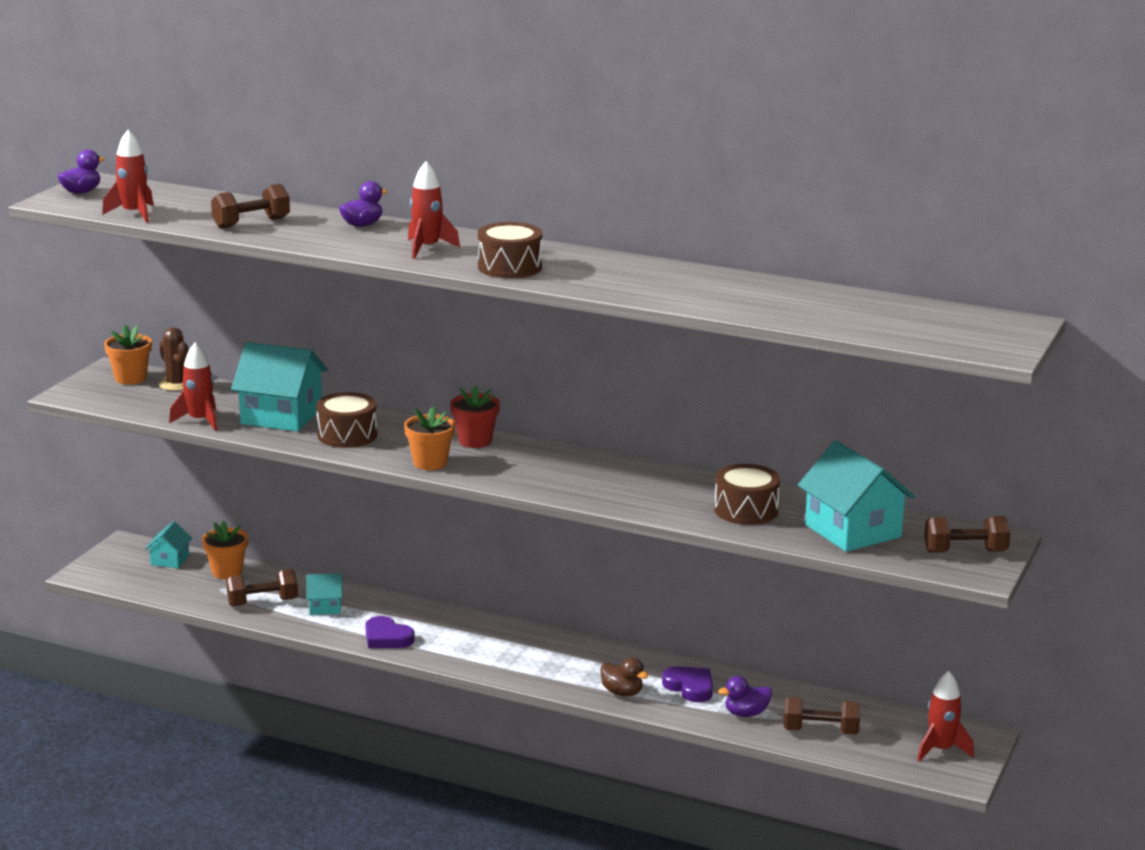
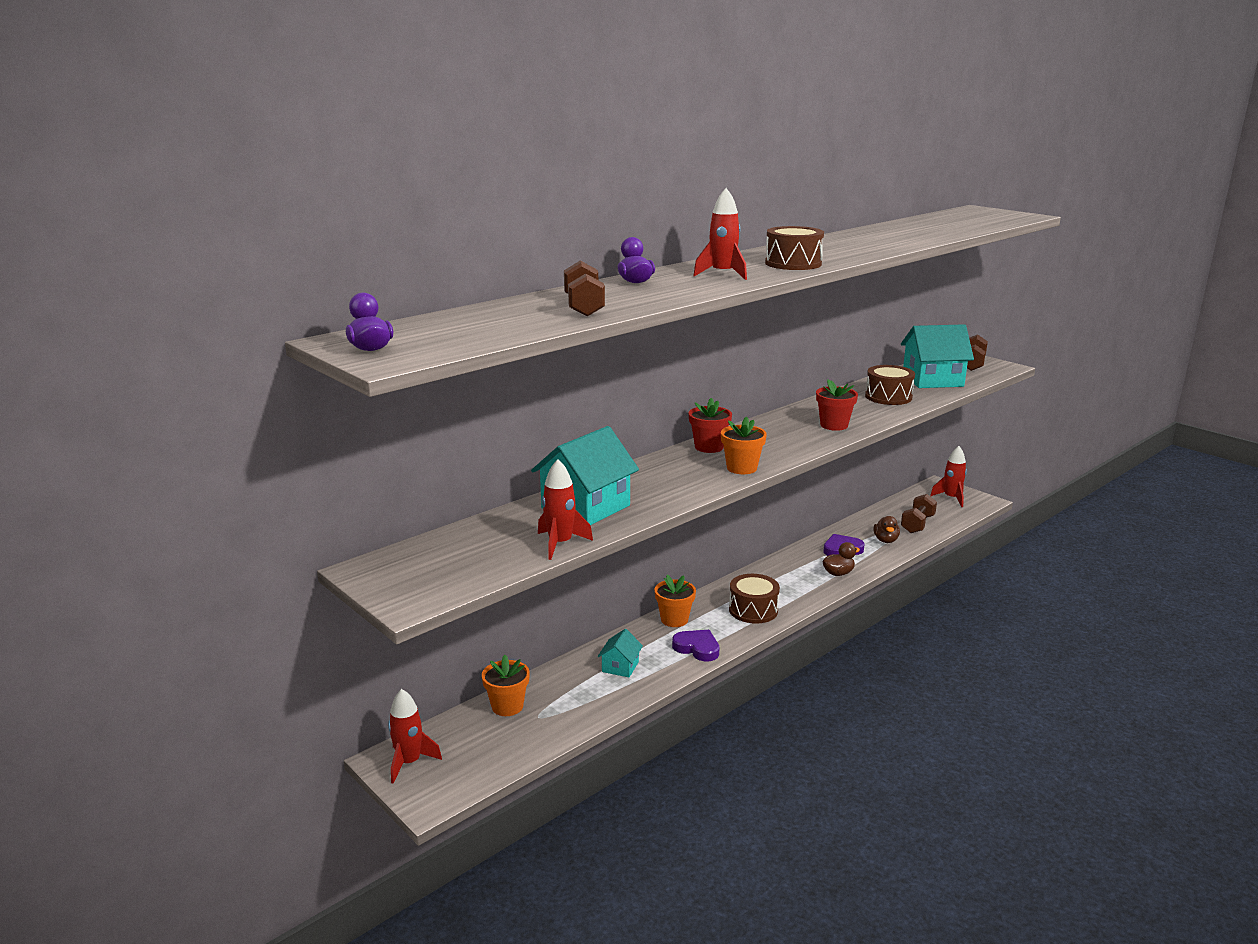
camera: 65 degrees left, 0 degrees up
(130, 378) = (404, 563): orange flower pot -> orange flower pot (674, 619)
(134, 214) = (490, 337): red rocket -> red rocket (409, 762)
(170, 560) = (450, 736): turquoise house -> none
(176, 384) = (449, 542): brown cactus -> none
(262, 602) = (586, 698): brown dumbbell -> none
(347, 435) = (656, 488): brown drum -> brown drum (753, 610)
(387, 638) = (697, 648): purple heart -> purple heart turned 120 degrees counterclockwise
(605, 491) = (834, 425): none -> red flower pot
(746, 713) = (885, 540): purple duck -> brown duck

